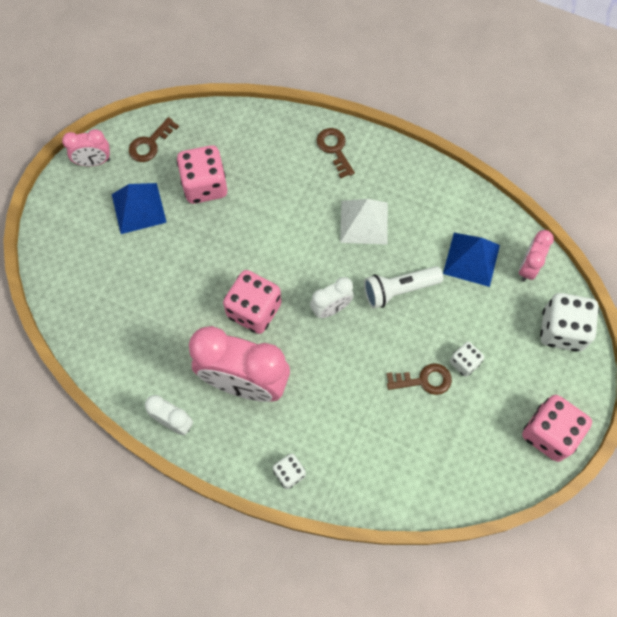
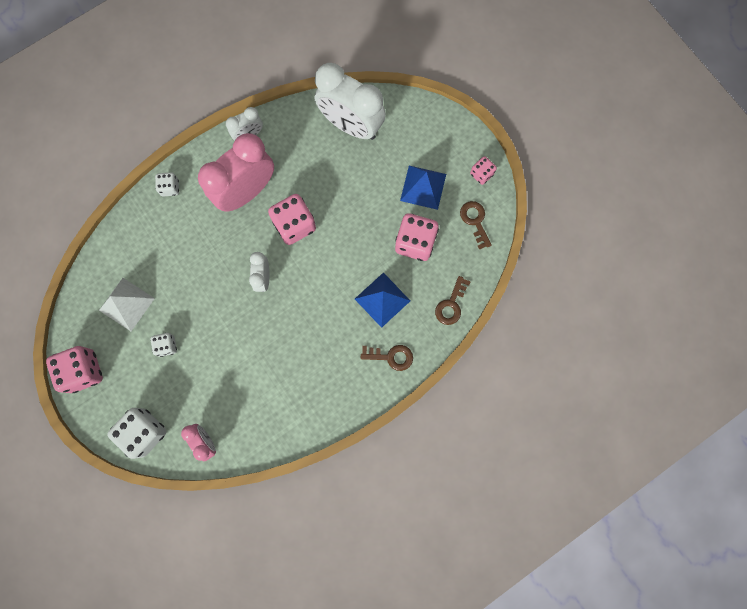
camera: 120 degrees right, 10 degrees up
(94, 162) = (481, 174): pink clock -> pink dice
(103, 316) = (351, 125): none -> white clock
(364, 222) = (316, 341): white pyramid -> white pyramid (127, 304)
(399, 290) = (247, 334): white flashlight -> none
(424, 380) = (173, 310): brown key -> brown key (451, 305)
(471, 259) = (238, 403): blue pyramid -> blue pyramid (382, 299)

